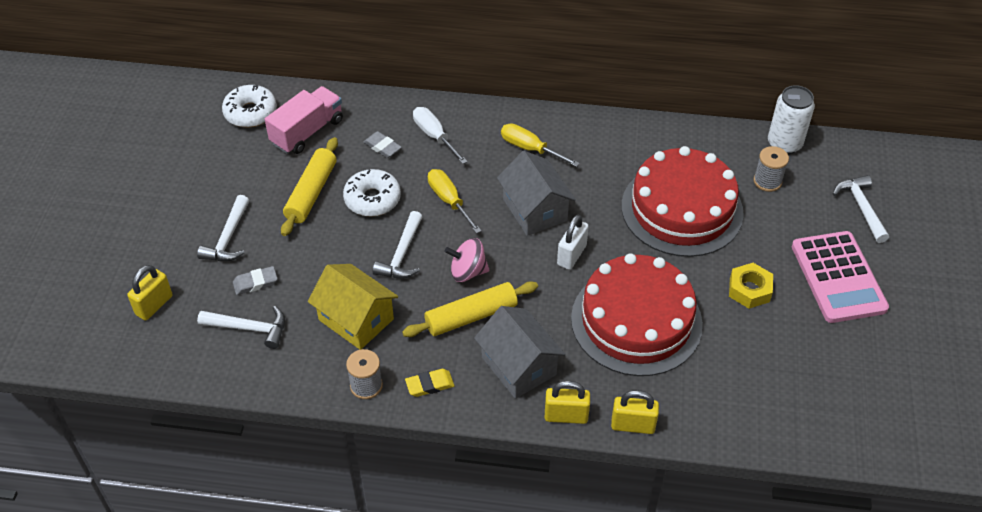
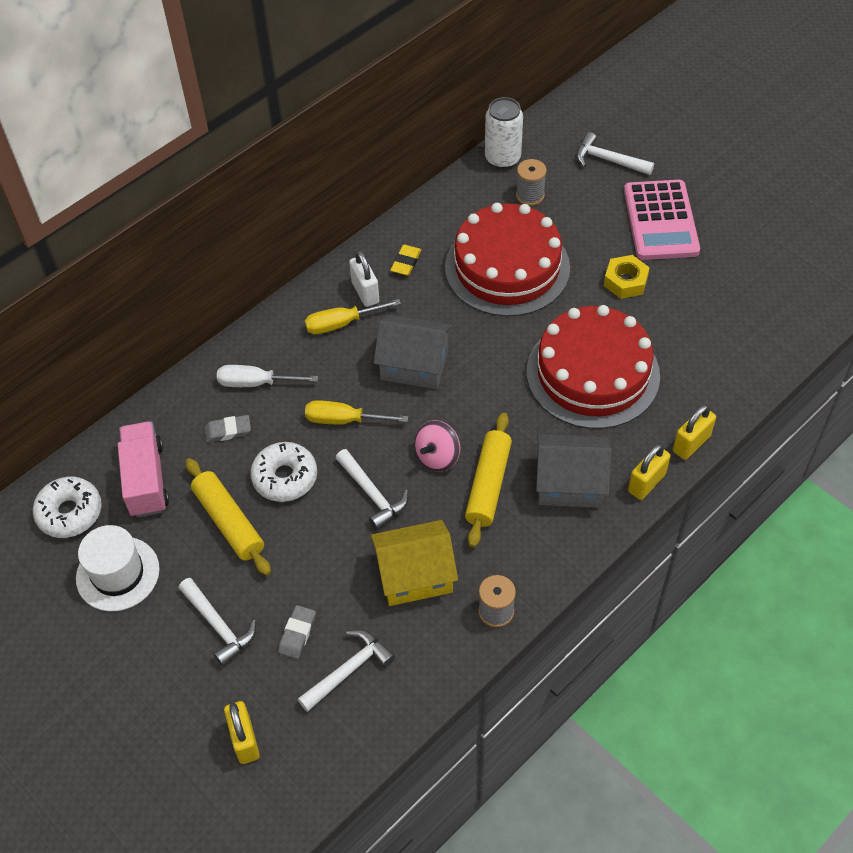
camera: 50 degrees left, 5 degrees up
(225, 164) = (118, 573): none -> white hat
(429, 385) = (535, 561): yellow eraser -> yellow eraser (406, 262)
(571, 255) = (487, 372): white padlock -> white padlock (365, 292)
(838, 277) = (661, 221): pink calculator -> pink calculator turned 60 degrees clockwise

